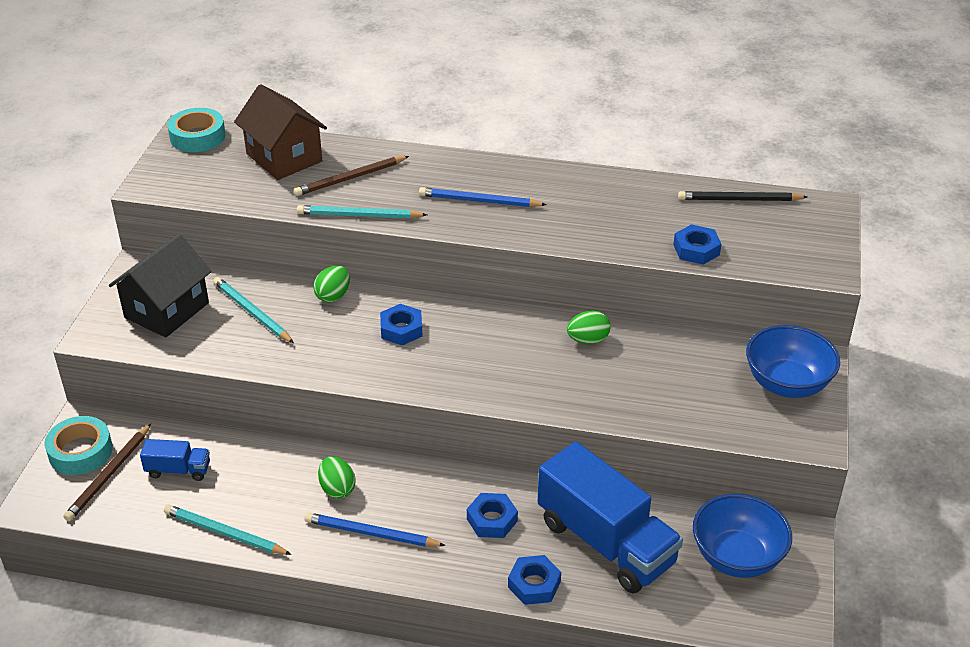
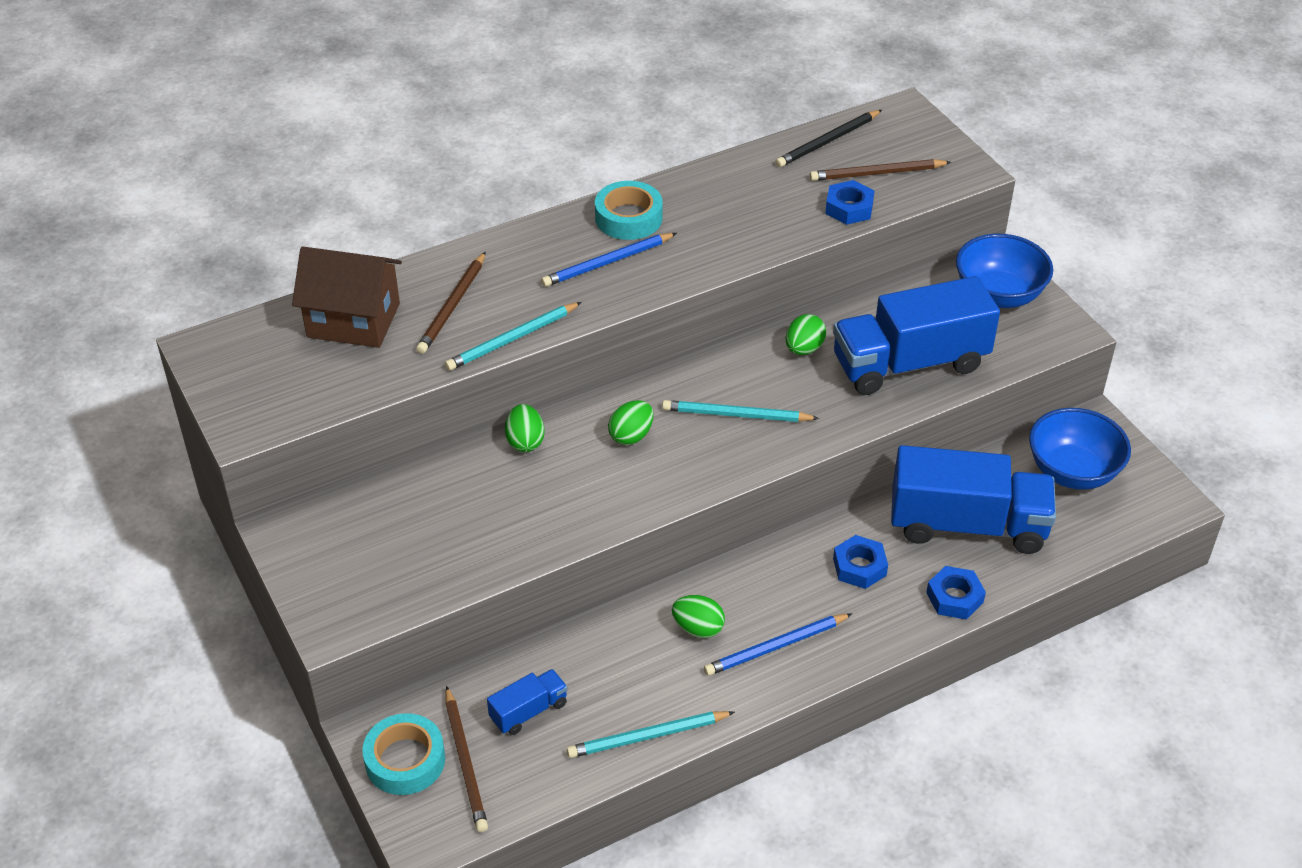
camera: 40 degrees left, 5 degrees up
(166, 310) = (374, 555): black house -> none
(197, 136) = (224, 347): turquoise tape -> turquoise tape (628, 218)
(252, 312) = (466, 505): turquoise pencil -> turquoise pencil (736, 415)
(401, 329) = (631, 436): blue nut -> green egg
(654, 392) = (909, 363): none -> blue truck
(749, 238) = (877, 173): none -> brown pencil

